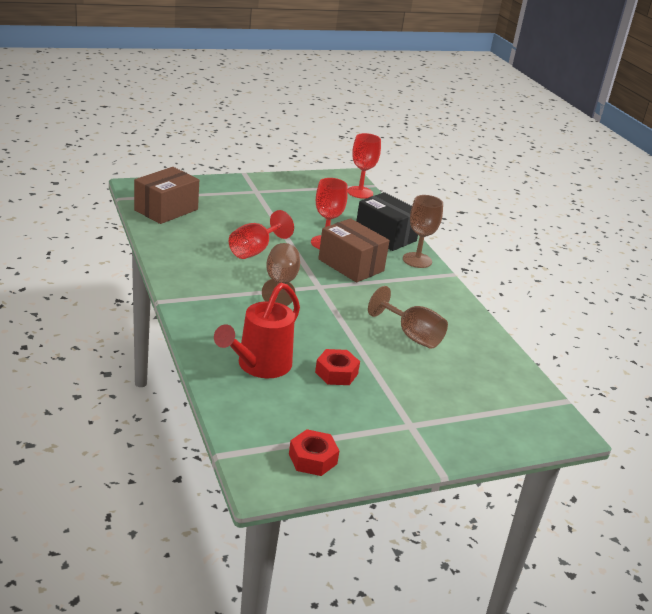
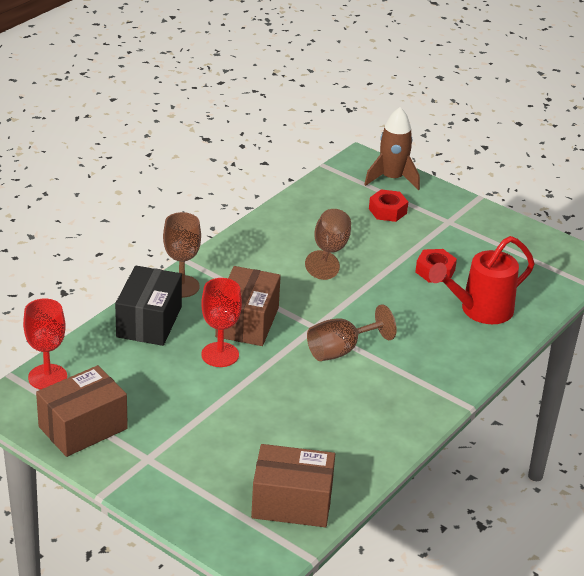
camera: 120 degrees left, 5 degrees up
(255, 250) = (299, 393): red goblet -> none
(259, 366) = (480, 310): red watering can -> red watering can turned 150 degrees clockwise
(303, 186) = (83, 428): none -> brown box
(313, 459) = (541, 249): red nut -> red nut (387, 211)
(515, 430) = (392, 178): none -> brown rocket

